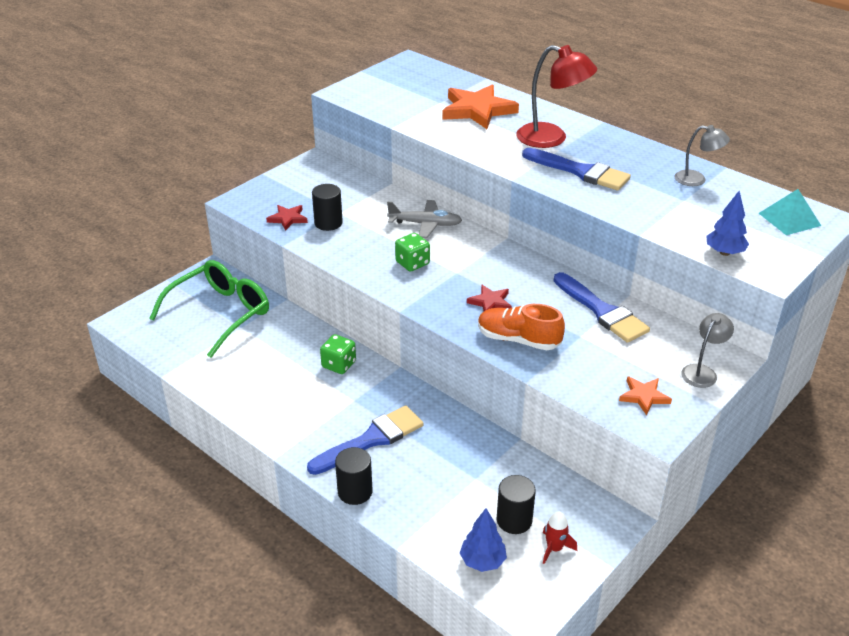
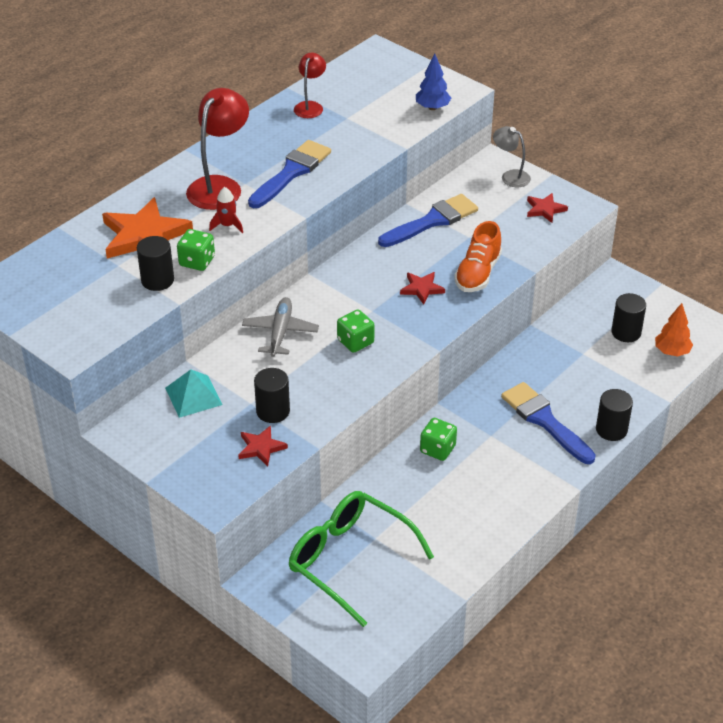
camera: 90 degrees left, 5 degrees up
(420, 118) = (157, 280): none -> black cylinder
(445, 132) = (197, 261): none -> green dice
(482, 561) = (671, 352): blue tree -> orange tree
(554, 548) = (650, 312): red rocket -> red rocket (227, 225)
(644, 396) = (545, 209): orange star -> red star
(697, 179) = (310, 106): grey lamp -> red lamp
(789, 219) = (379, 68): turquoise pyramid -> turquoise pyramid (193, 396)

